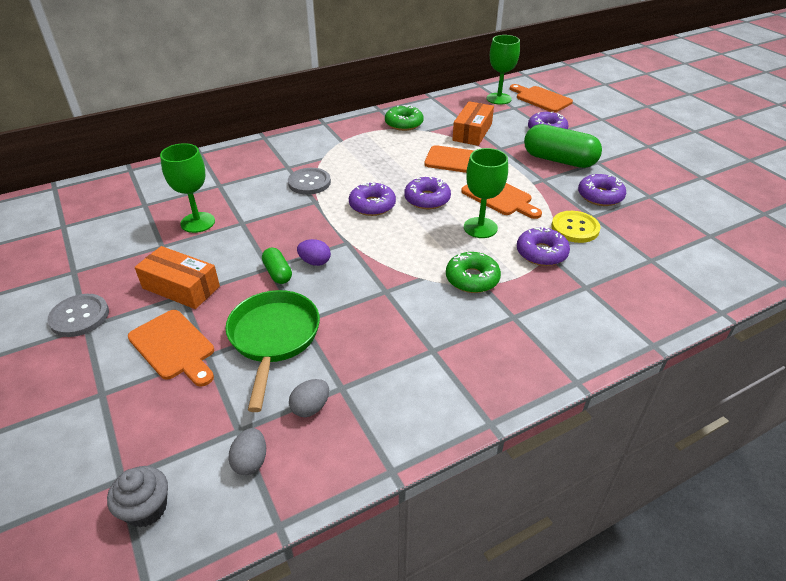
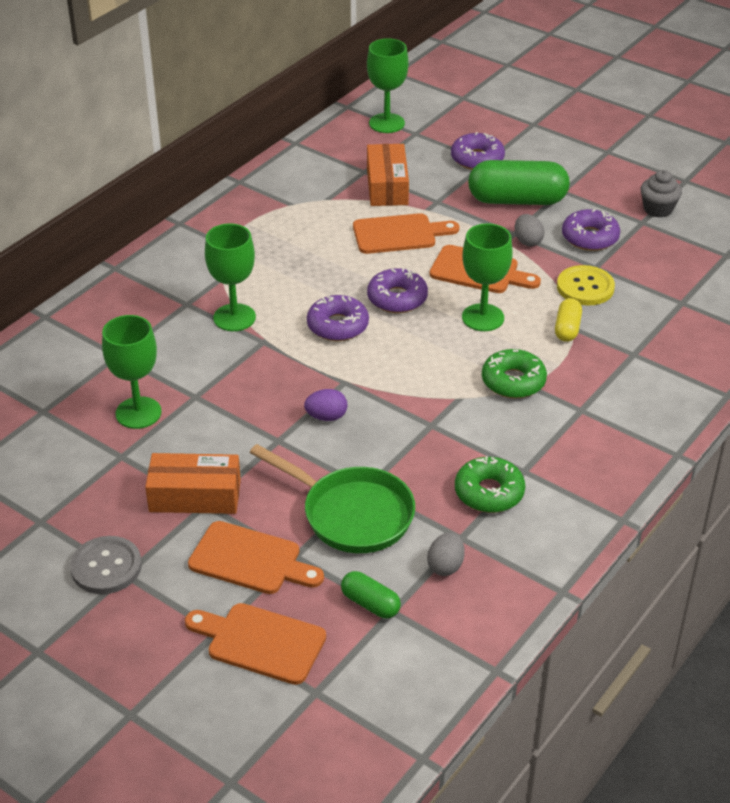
camera: 25 degrees left, 0 degrees up
(146, 509) = (364, 704): grey cupcake -> grey cupcake (658, 209)
(251, 461) = (427, 631): grey egg -> grey egg (527, 241)
(274, 338) = (351, 514): green pan -> green pan turned 150 degrees clockwise
(277, 273) = (294, 443): green capsule -> green capsule (370, 604)
(309, 182) = (234, 317): grey button -> green goblet
(404, 124) = (289, 196): green donut -> green donut (489, 492)
(541, 99) = (441, 110): orange cutting board -> orange cutting board (260, 642)
(541, 253) = (567, 329): purple donut -> yellow capsule

